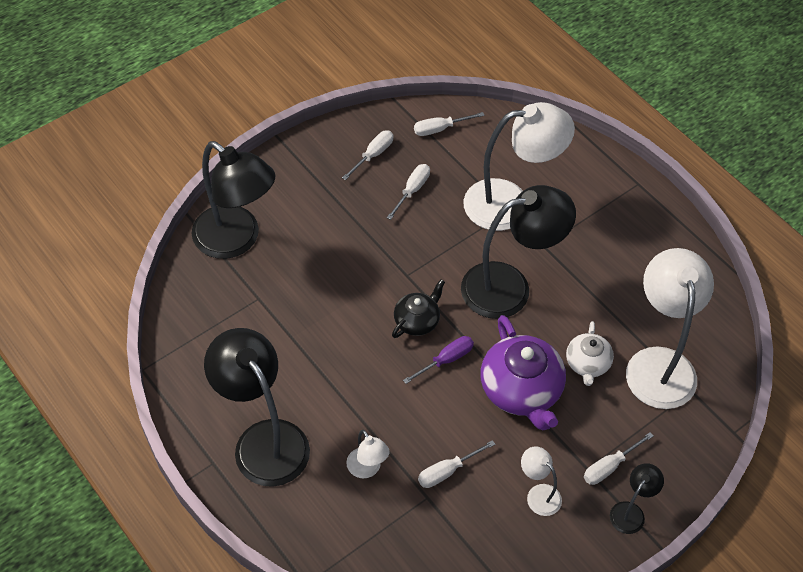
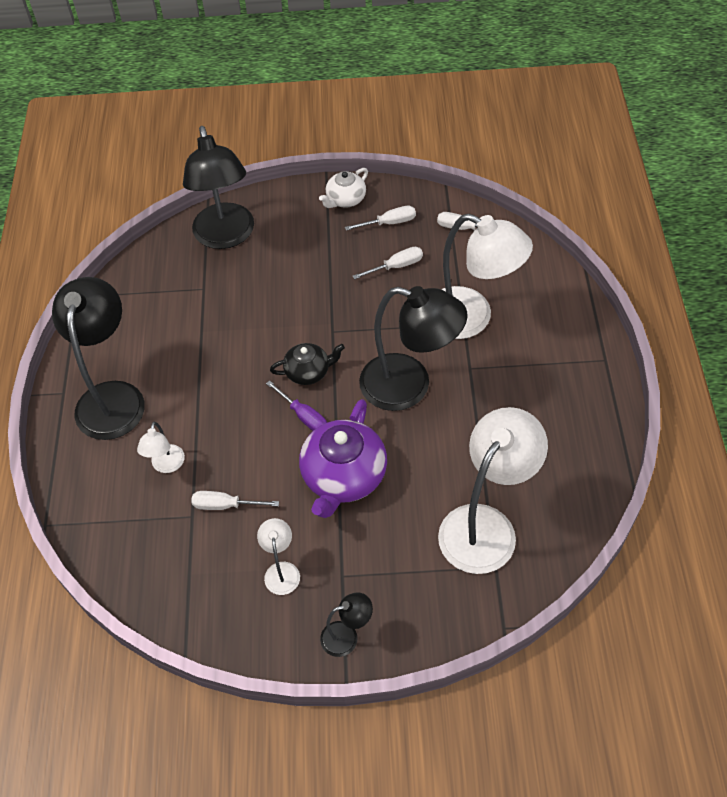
camera: 40 degrees right, 0 degrees up
(446, 360) = (303, 416): purple screwdriver -> purple screwdriver turned 45 degrees clockwise
(587, 364) = (420, 488): white teapot -> white teapot (345, 199)
(609, 466) = (362, 586): white screwdriver -> none

